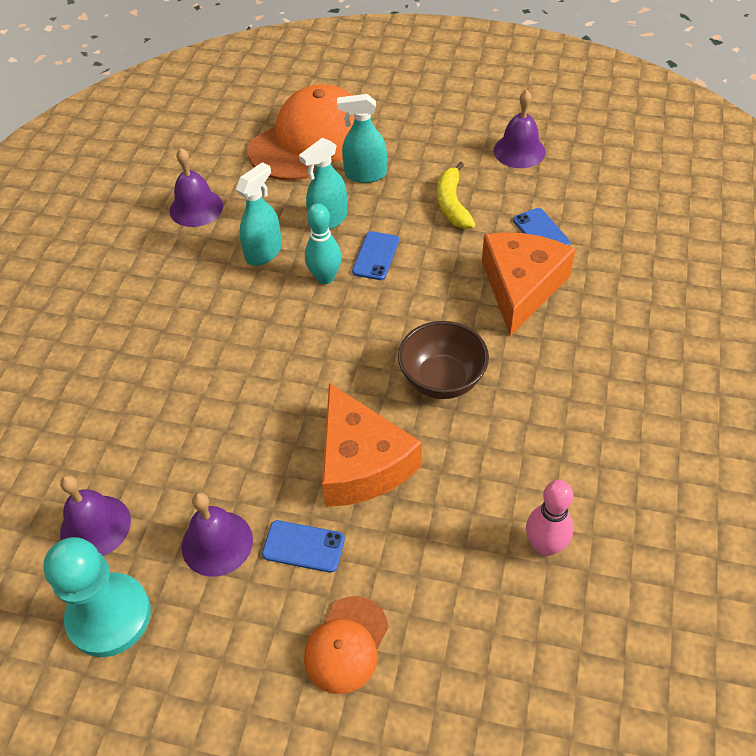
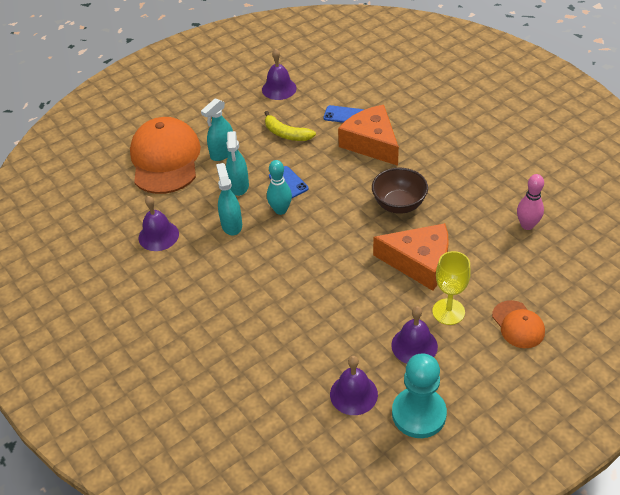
camera: 50 degrees left, 5 degrees down
(303, 546) = (448, 311): blue phone -> yellow goblet

